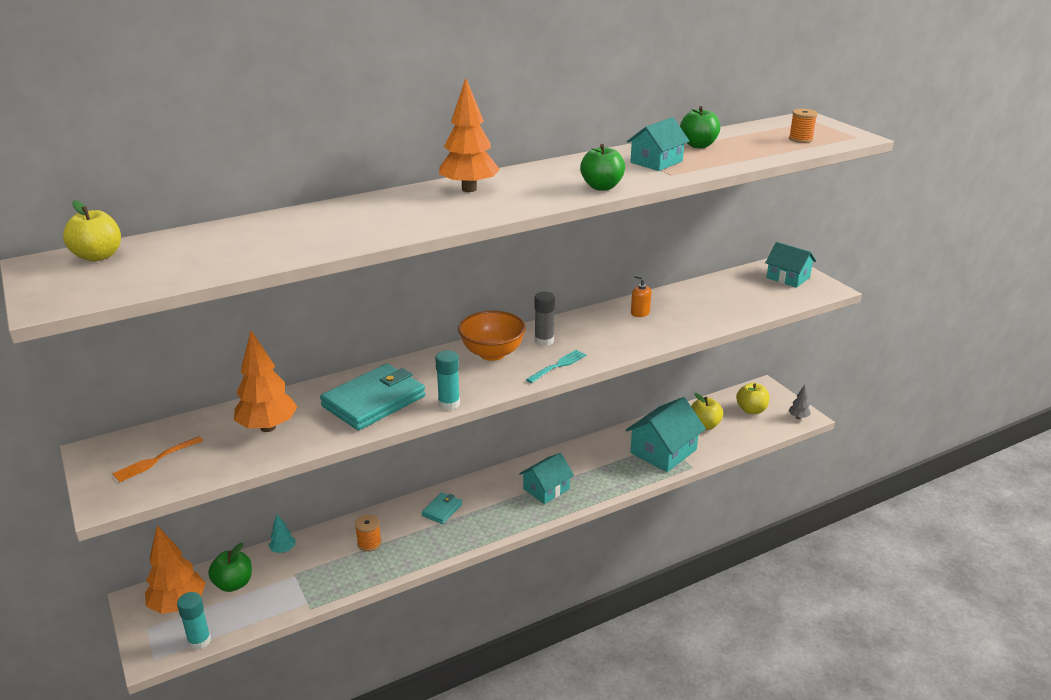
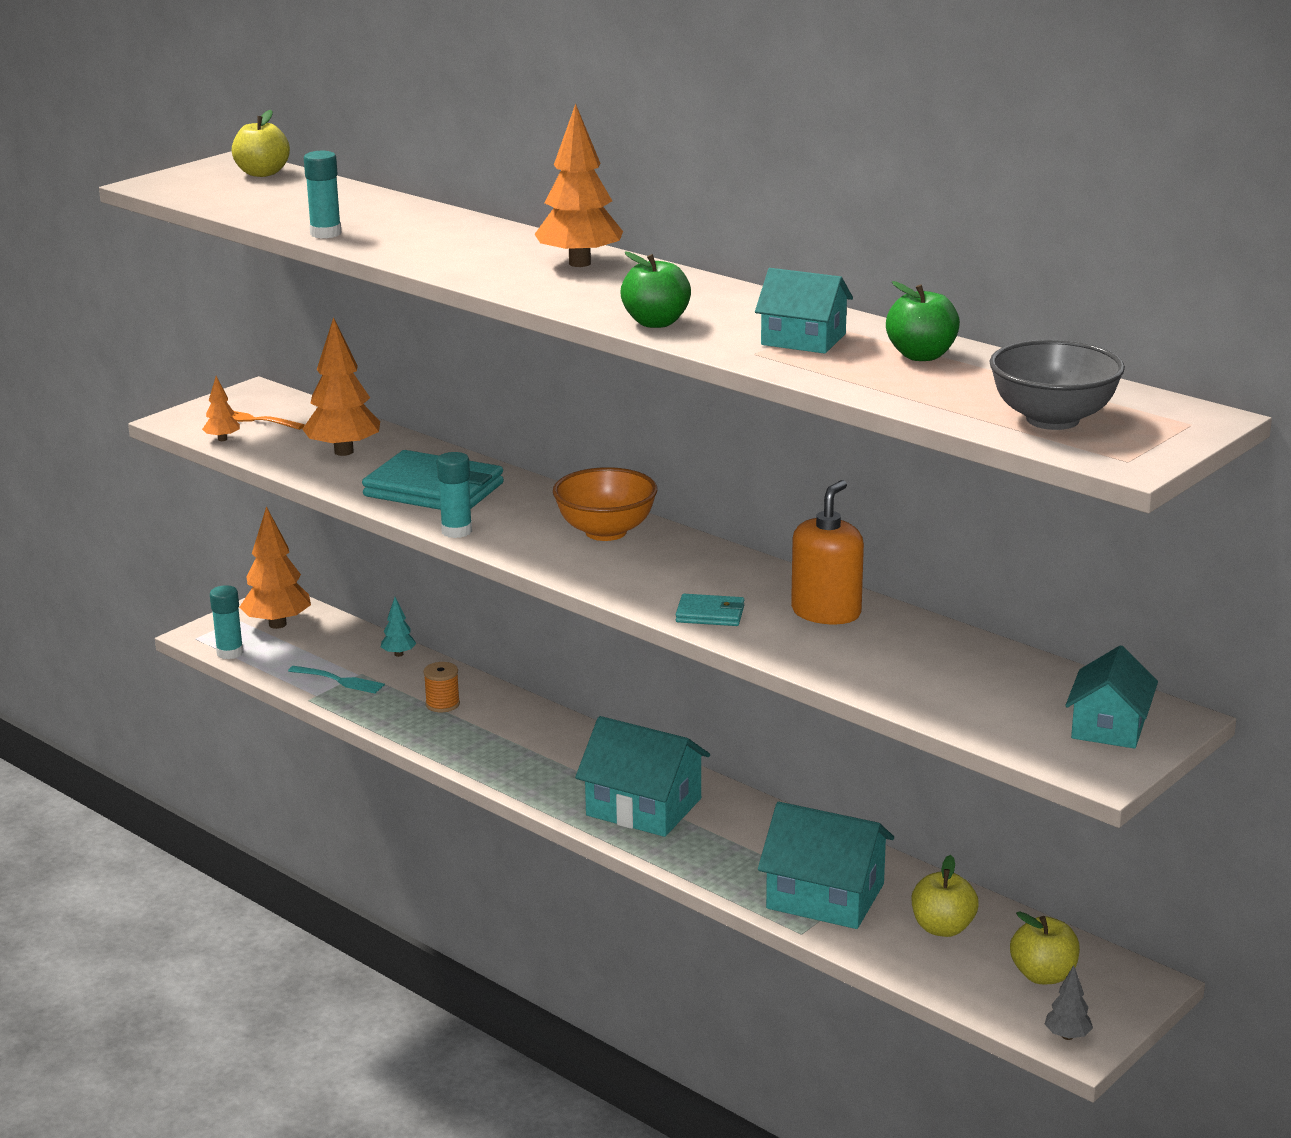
camera: 70 degrees right, 5 degrees down
(178, 481) = (222, 439): none -> orange tree
(233, 584) = (326, 643): green apple -> none
(304, 251) = (325, 233): none -> turquoise glue stick
(442, 510) = (541, 737): turquoise wallet -> turquoise wallet (710, 614)
(544, 341) = (671, 558): grey glue stick -> none
(546, 489) = (644, 807): turquoise house -> turquoise house, size x1.54
(558, 366) = (604, 579): turquoise fork -> turquoise fork (338, 680)
(640, 313) = (826, 612): orange soap dispenser -> orange soap dispenser, size x1.88
(800, 139) = (1052, 419): orange spool -> grey bowl

